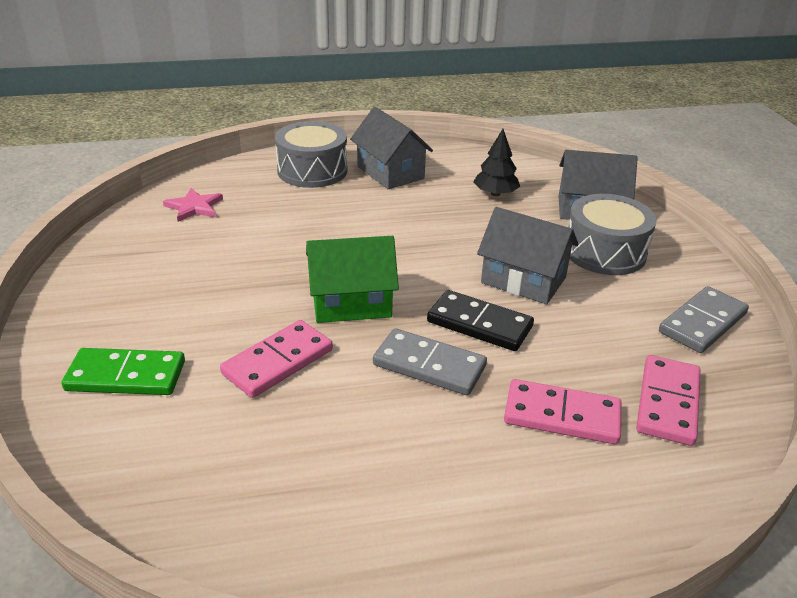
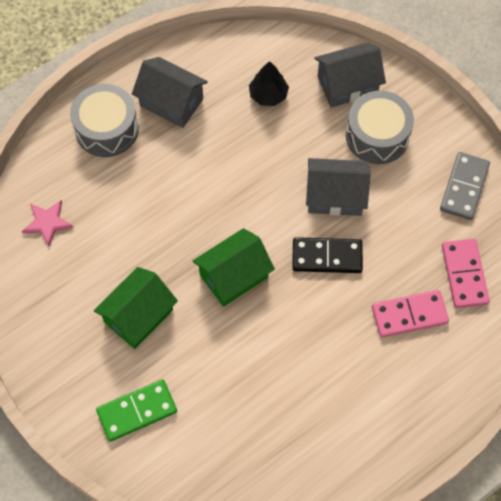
camera: 25 degrees left, 30 degrees up
(213, 298) = (138, 316): none -> green house
(278, 362) = (221, 353): pink domino -> none
(429, 366) = (314, 311): grey domino -> none

